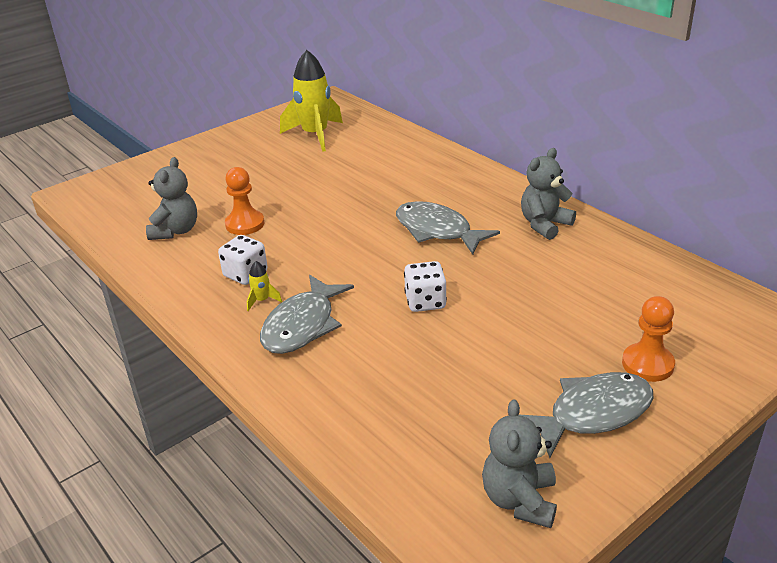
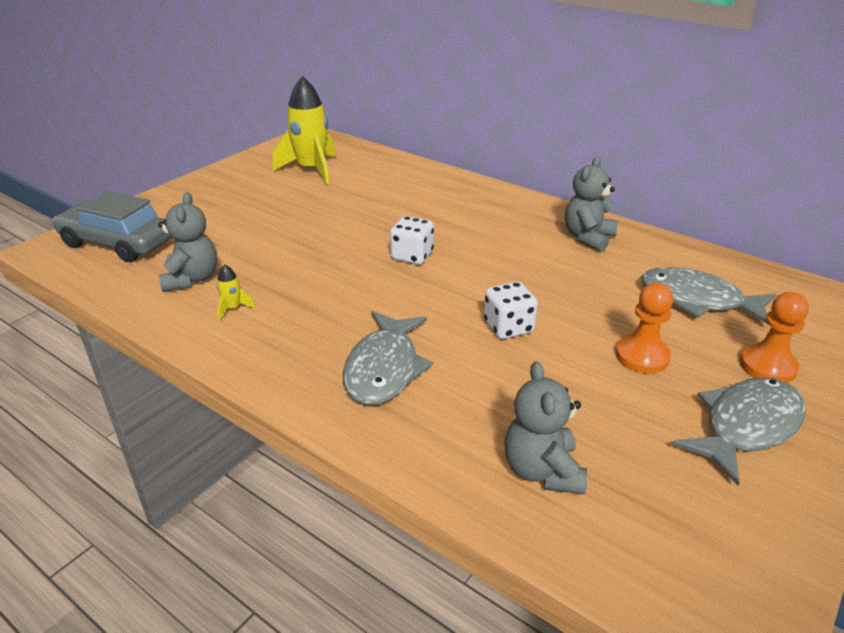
camera: 15 degrees left, 0 degrees up
(127, 193) = (118, 243): none -> grey car
(245, 224) = (271, 264): orange pawn -> orange pawn (642, 356)
(245, 274) = (293, 319): white dice -> white dice (412, 256)
(262, 300) = (325, 346): yellow rocket -> yellow rocket (233, 308)
(437, 231) = (484, 253): grey fish -> grey fish (697, 300)
(519, 500) = (728, 541): grey teddy bear -> grey teddy bear (542, 471)

